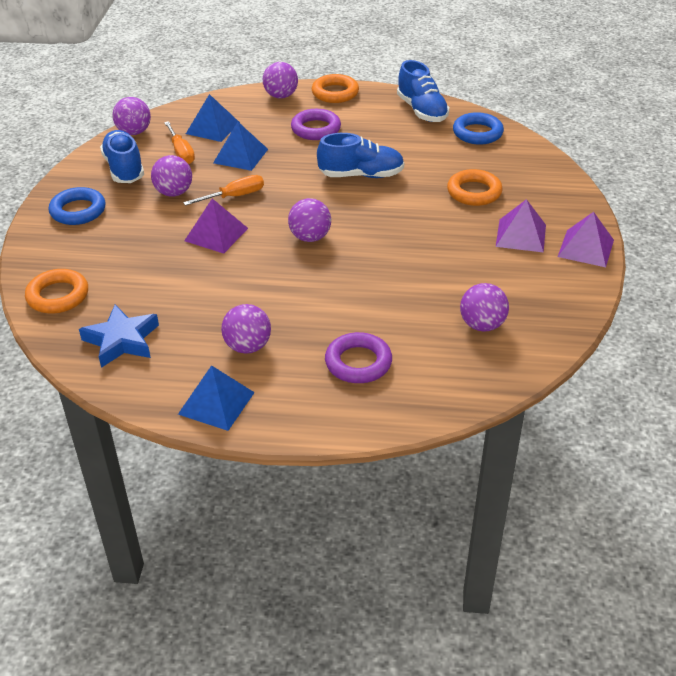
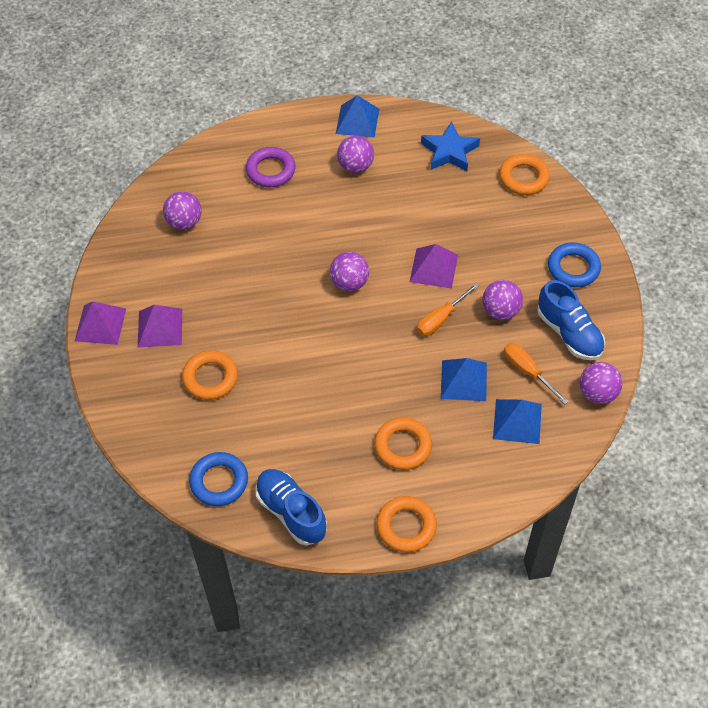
camera: 165 degrees right, 15 degrees up
(281, 96) = (469, 504): purple ball -> none
(316, 129) = (403, 446): purple ring -> orange ring
(361, 175) = (329, 378): blue shoe -> none

